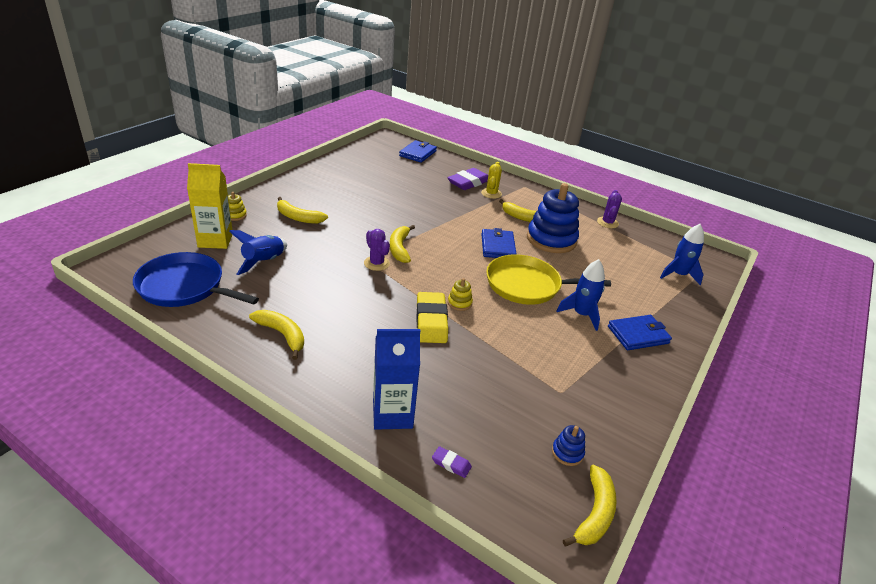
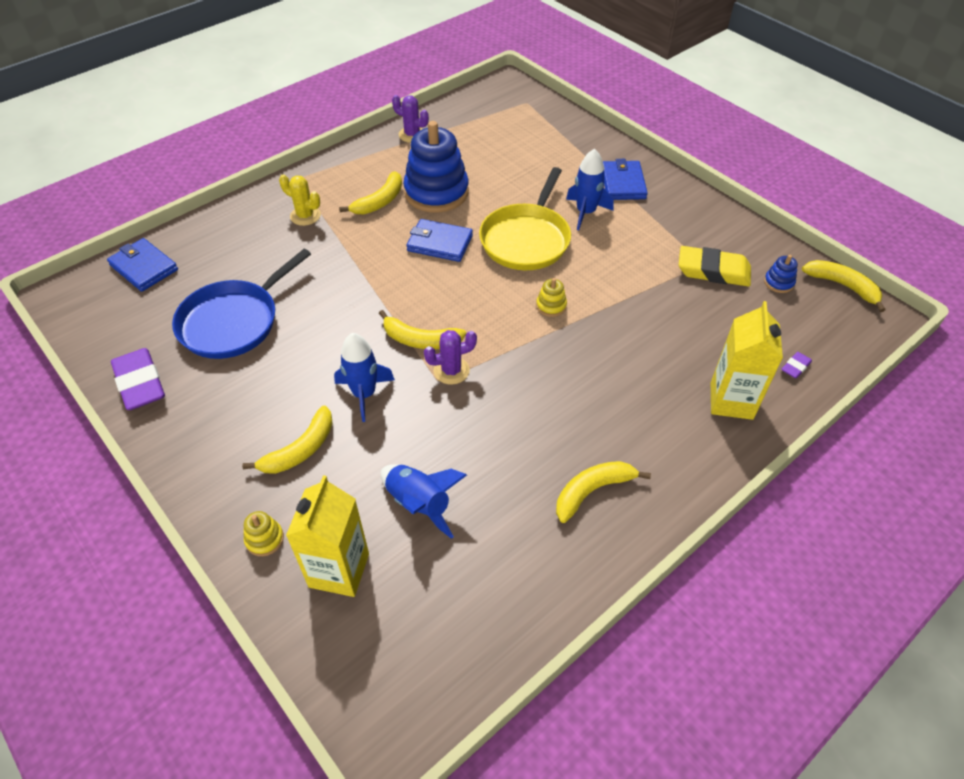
camera: 70 degrees left, 15 degrees up
(184, 287) = (464, 612): blue pan -> blue pan (233, 322)
(392, 414) = (731, 400): blue carton -> yellow carton
(431, 321) = (582, 339): yellow eraser -> yellow eraser (713, 271)
(468, 182) = (265, 231): purple eraser -> purple eraser (140, 383)
(678, 275) = (528, 119): blue rocket -> blue rocket (364, 394)

